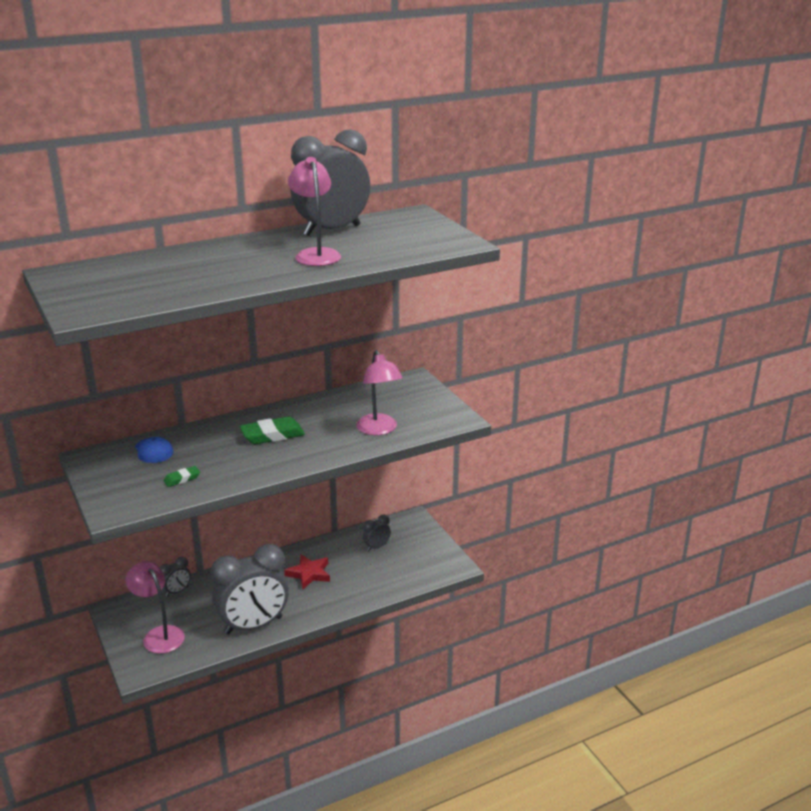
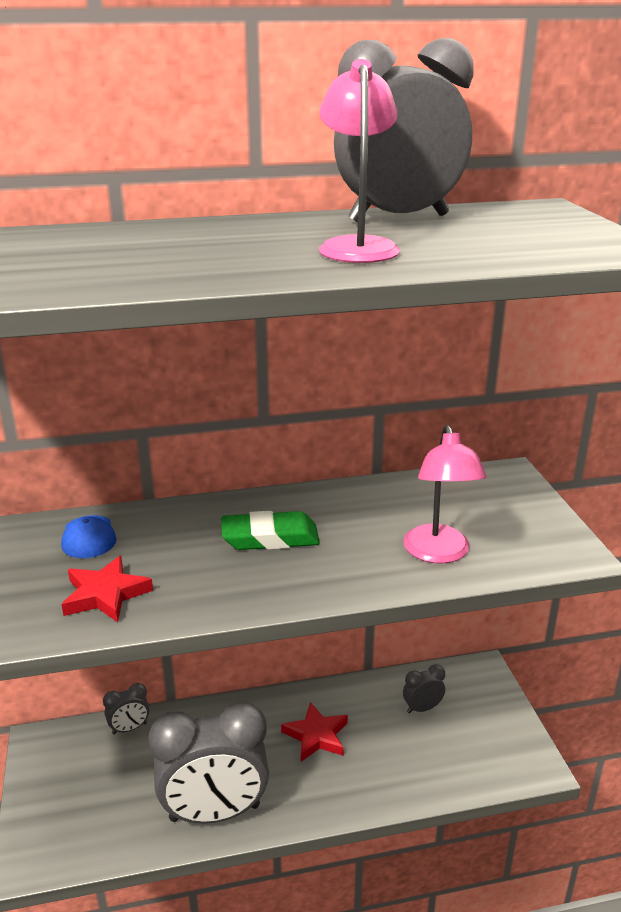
camera: 15 degrees right, 0 degrees up
(159, 635) = (81, 799): pink lamp -> none
(182, 479) = (105, 594): green eraser -> red star

